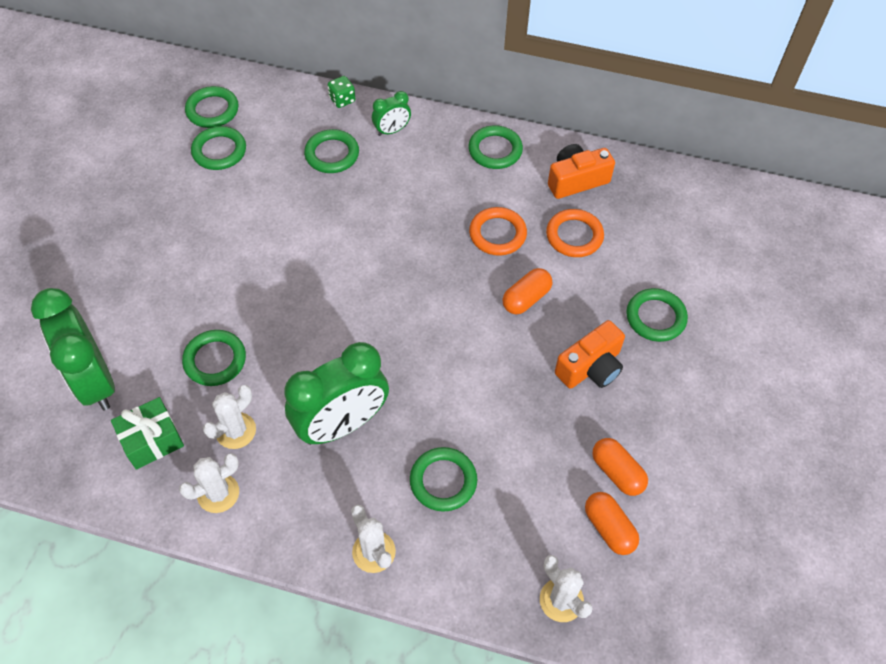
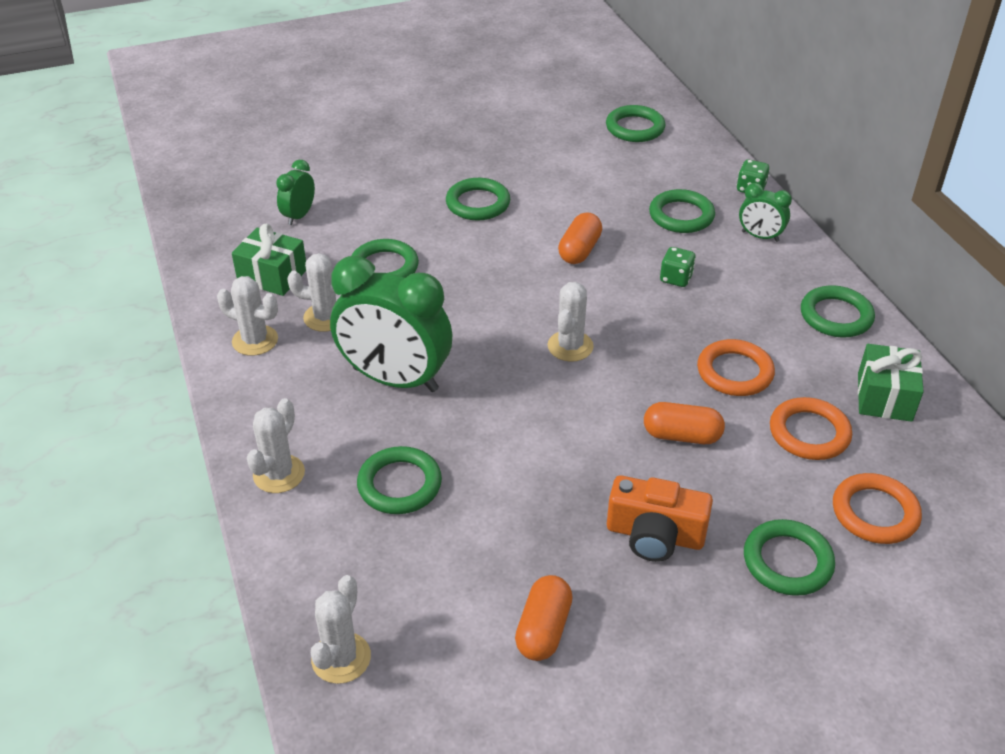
camera: 55 degrees right, 15 degrees down
(94, 381) = (299, 216): green clock -> green clock, size x0.47
(219, 151) = (598, 154): green ring -> green ring (478, 203)
(389, 202) = (676, 278): none -> green dice
(400, 302) = (570, 346): none -> white cactus
(576, 180) = (884, 397): orange camera -> green gift
(609, 528) = (465, 658): orange capsule -> orange capsule (579, 250)
(652, 252) = (875, 513): none -> orange ring

